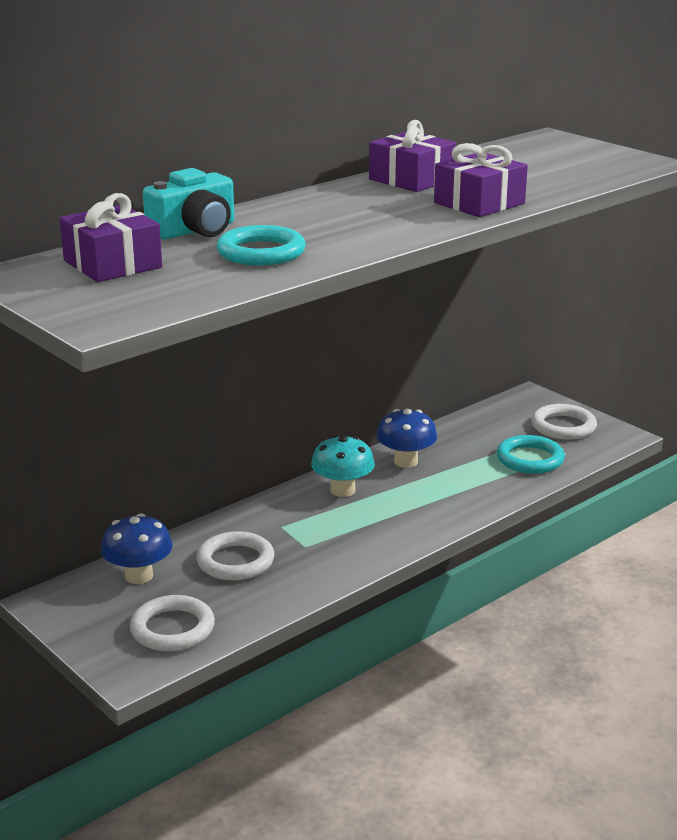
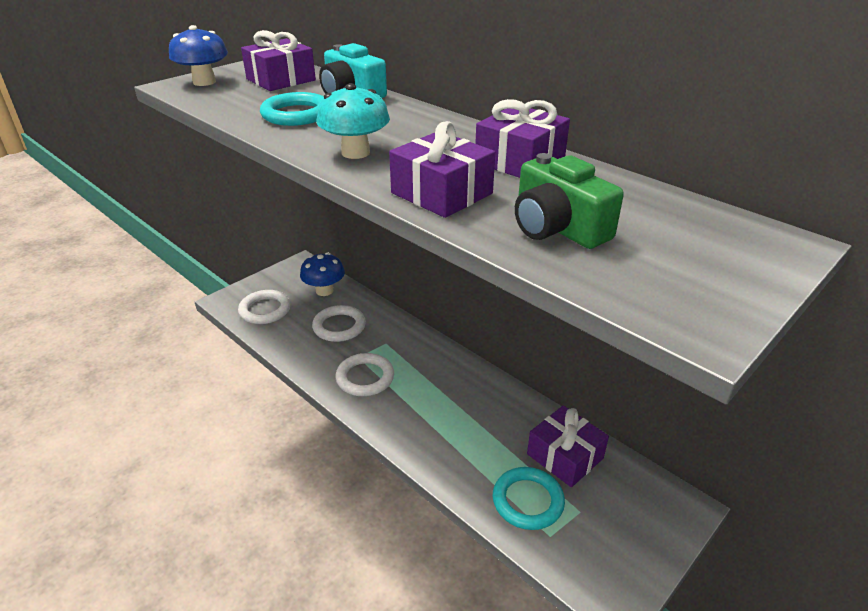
camera: 85 degrees right, 10 degrees up
(342, 490) = (443, 370): turquoise mushroom -> turquoise mushroom (355, 153)
(406, 461) = (500, 406): blue mushroom -> blue mushroom (204, 82)
(475, 437) = (565, 456): none -> purple gift
(536, 178) = (557, 228): none -> green camera
(563, 426) = (617, 537): white ring -> white ring (365, 378)

